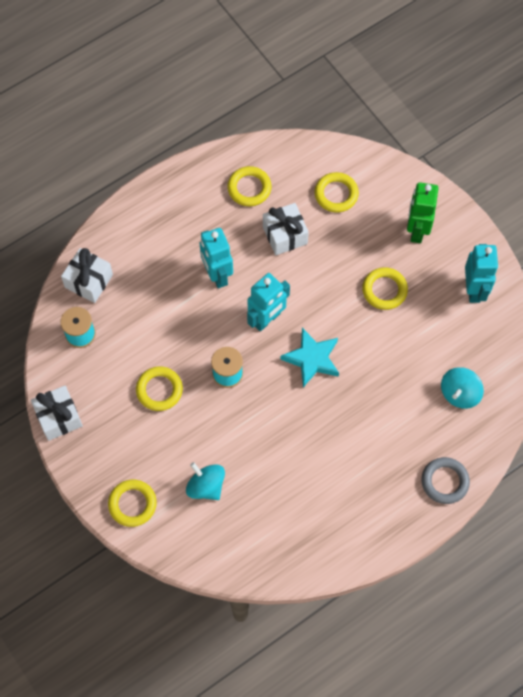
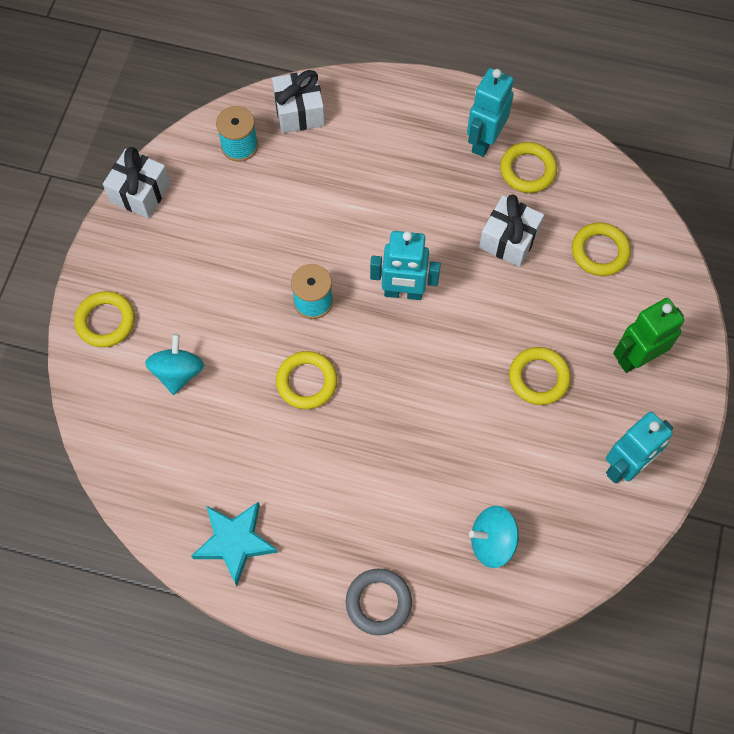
camera: 50 degrees right, 0 degrees up
(159, 390) = (242, 255): yellow ring -> yellow ring (307, 382)
(217, 275) = (408, 213): turquoise robot -> turquoise robot (484, 141)
(312, 359) = (398, 367): turquoise star -> turquoise star (235, 542)

